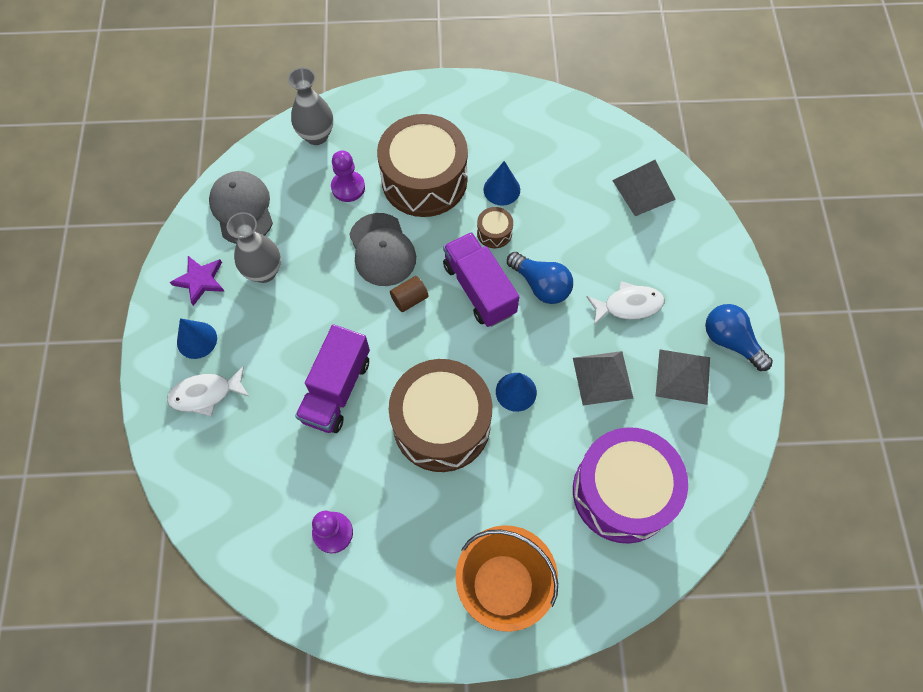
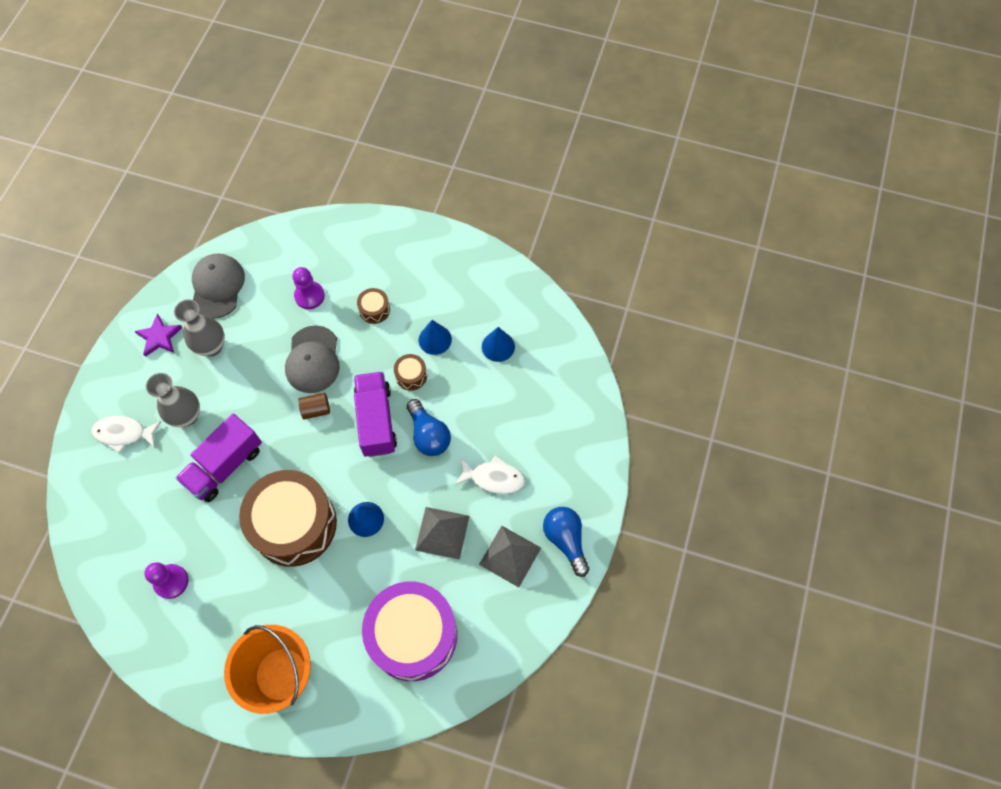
camera: 20 degrees right, 0 degrees up
(197, 340) = (136, 386): blue cone -> blue cone (498, 346)
(316, 135) = (304, 242): grey vase -> grey vase (187, 416)
(424, 180) = (374, 310): brown drum -> brown drum, size x0.40
(643, 190) = (556, 380): grey pyramid -> none

